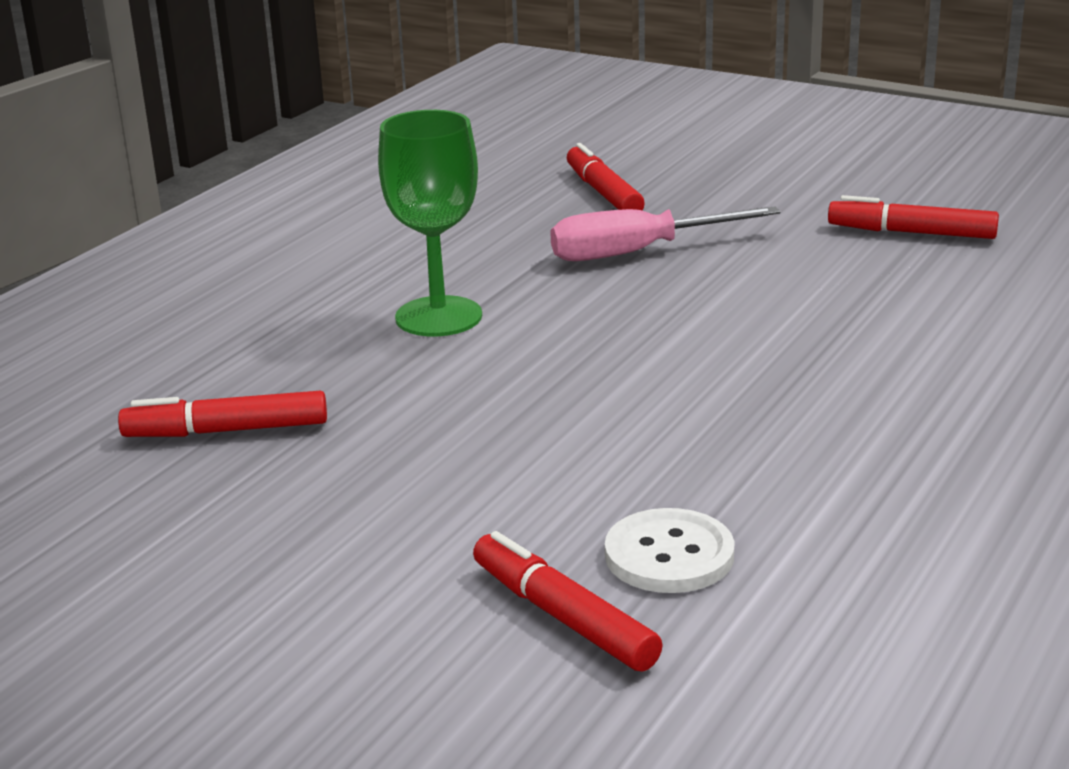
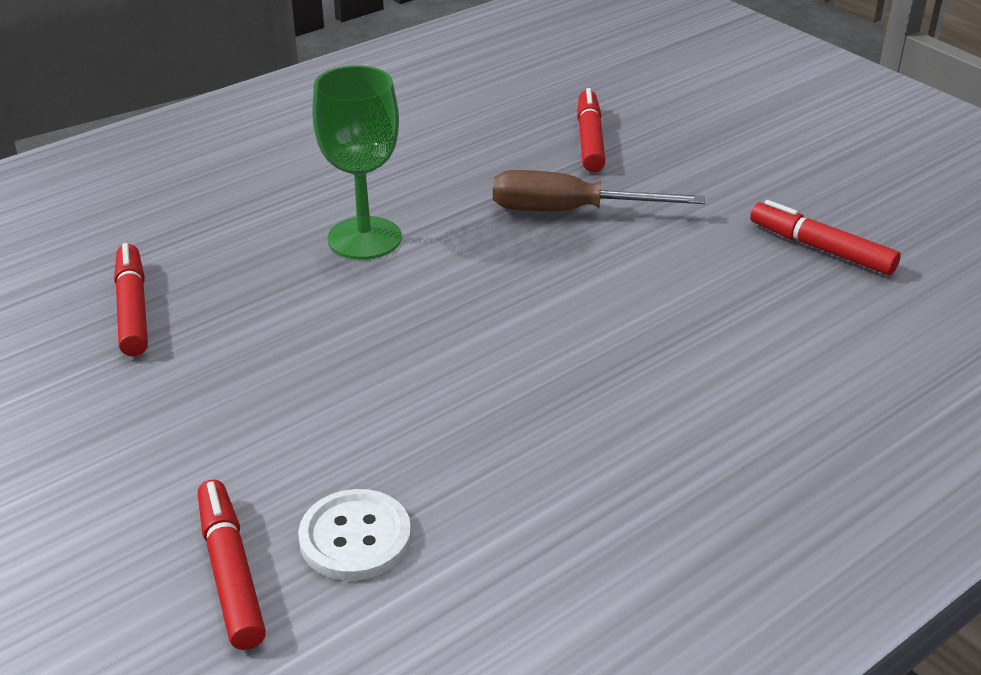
camera: 20 degrees right, 10 degrees up
(227, 431) = (133, 310): red marker -> red marker turned 60 degrees clockwise
(638, 252) = (570, 211): pink screwdriver -> brown screwdriver

